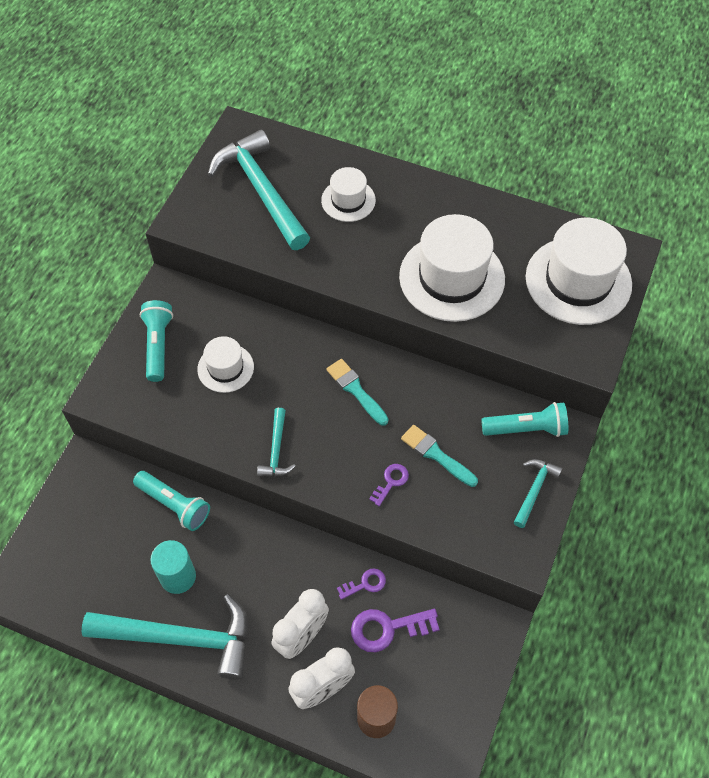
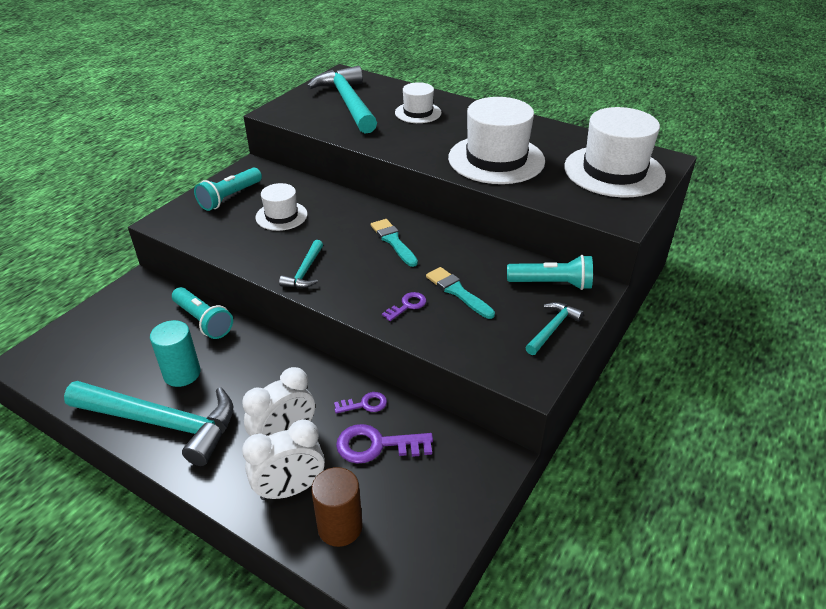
camera: 10 degrees right, 20 degrees down
(158, 345) = (230, 197): turquoise flashlight -> turquoise flashlight turned 150 degrees counterclockwise

